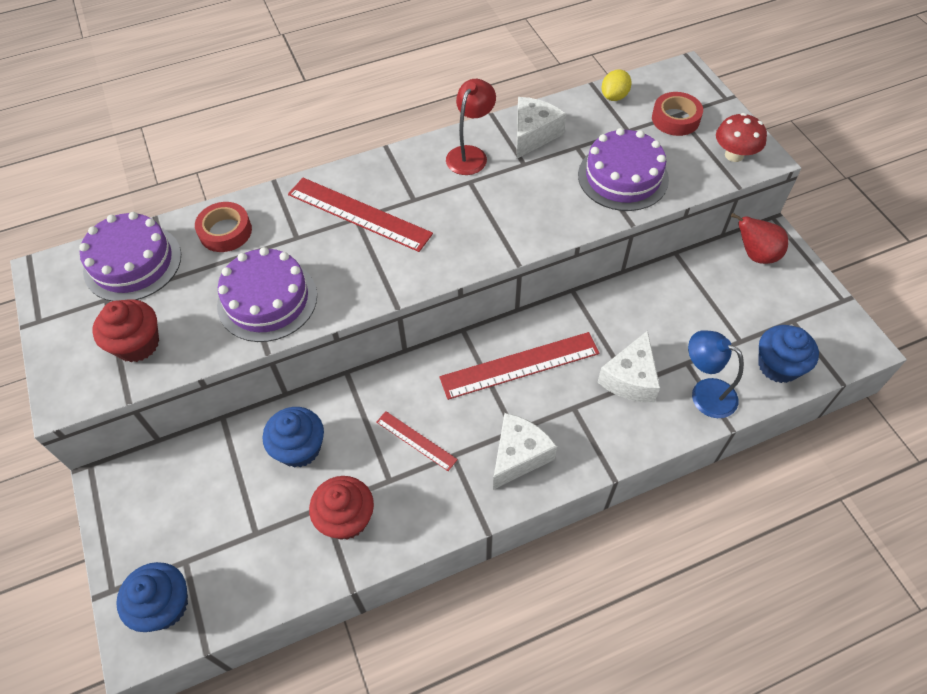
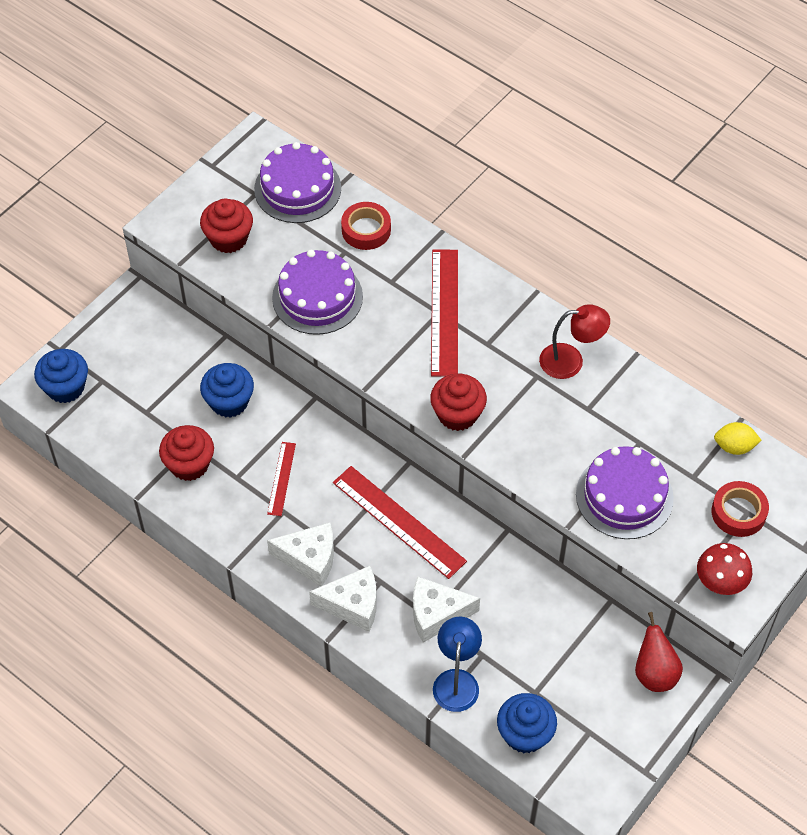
camera: 60 degrees right, 0 degrees up
(472, 250) = (457, 414): none -> red cupcake
(533, 135) = (631, 400): white cheese -> white cheese (352, 605)

